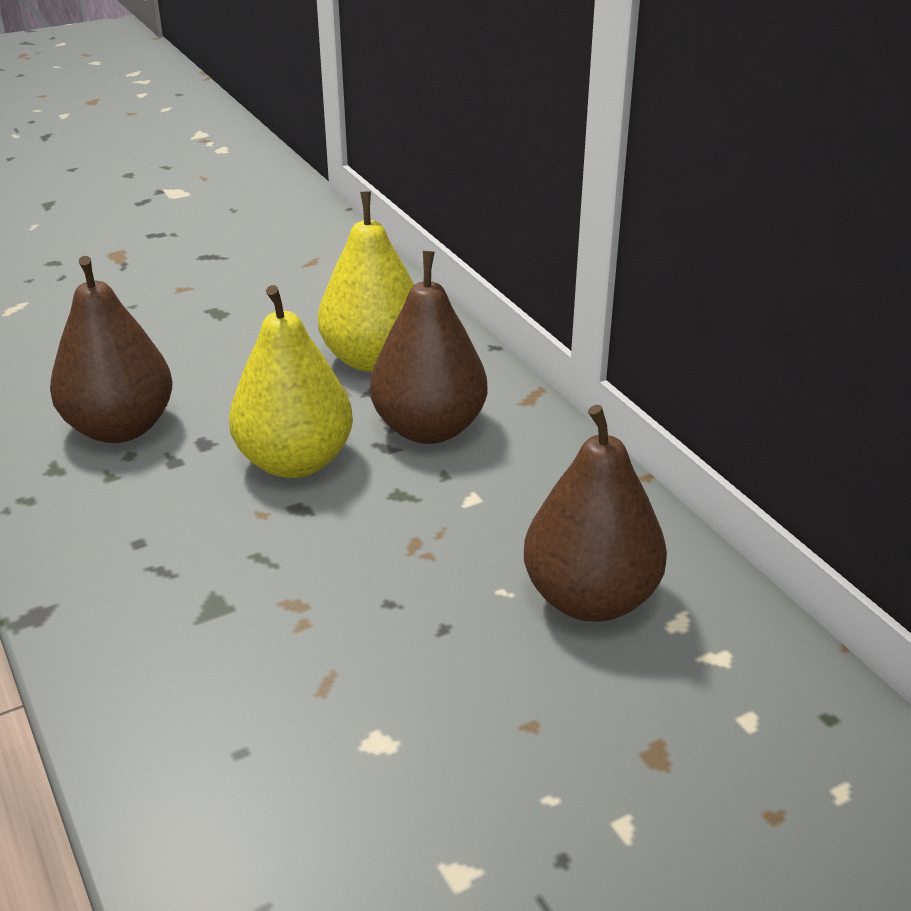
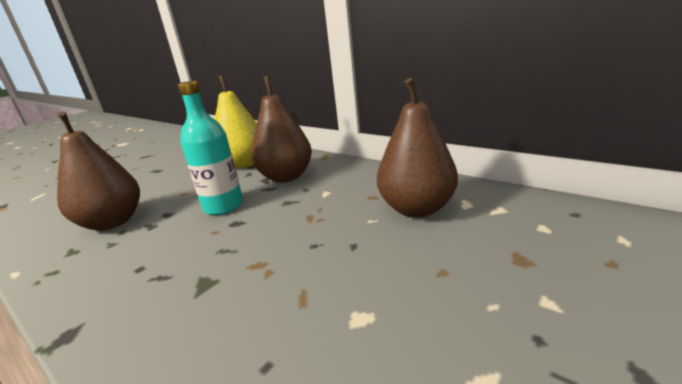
camera: 20 degrees left, 10 degrees down
(295, 461) = (223, 206): yellow pear -> turquoise bottle

